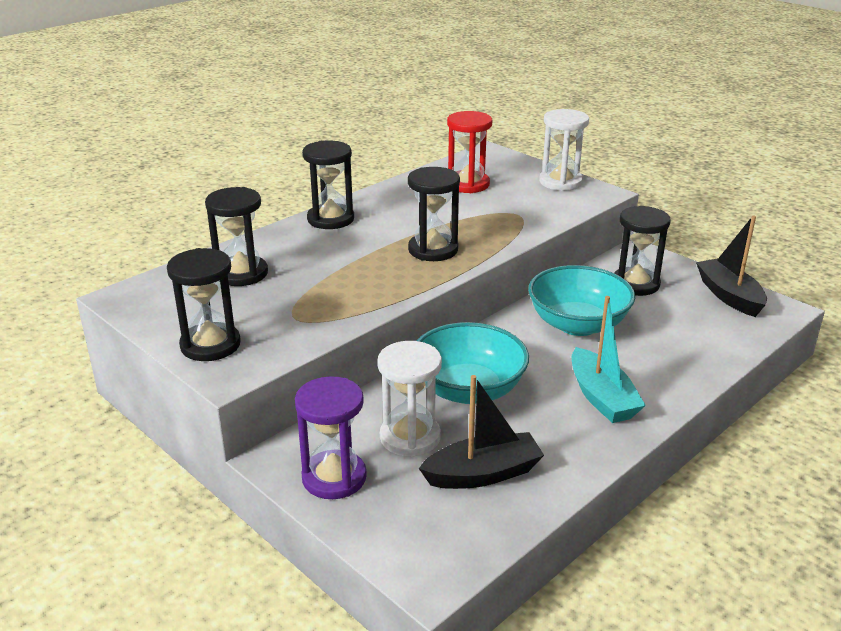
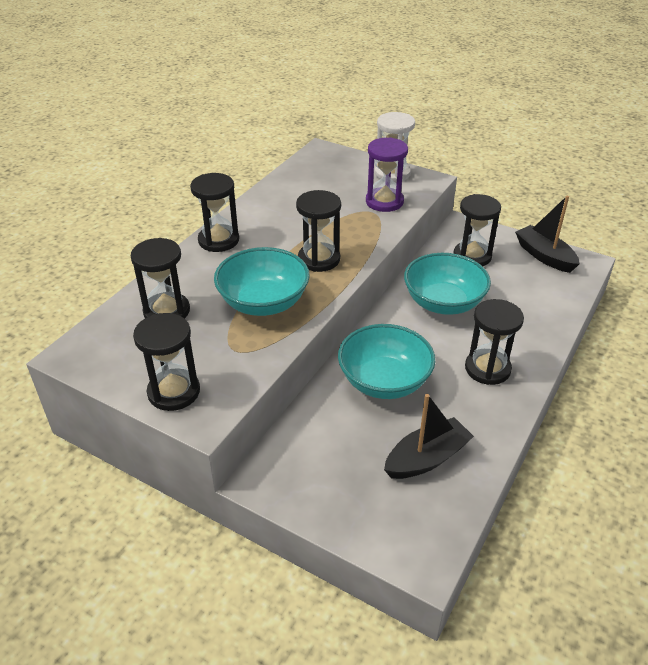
camera: 15 degrees left, 10 degrees up
(334, 477) = (312, 488): purple hourglass -> purple hourglass (384, 202)
(350, 280) = (263, 303): none -> turquoise bowl
(410, 437) = (356, 436): white hourglass -> none
(467, 184) = (318, 186): red hourglass -> none
(601, 397) = (487, 369): turquoise boat -> black hourglass

